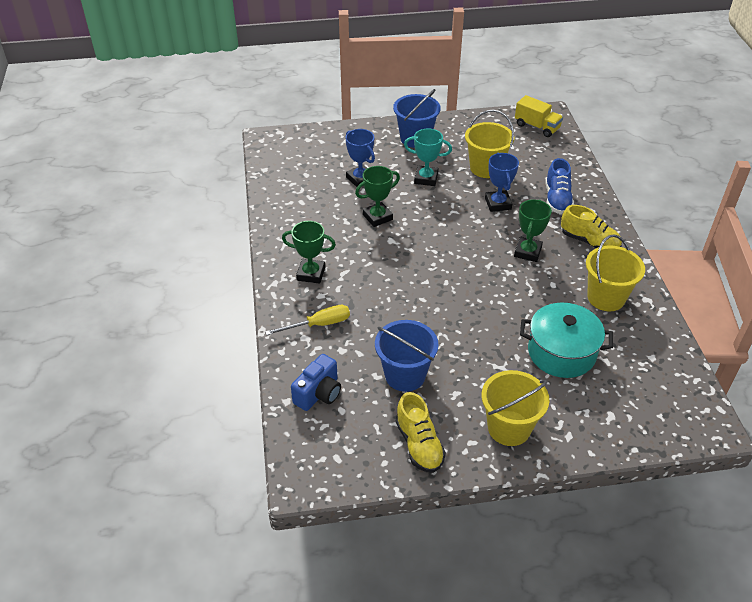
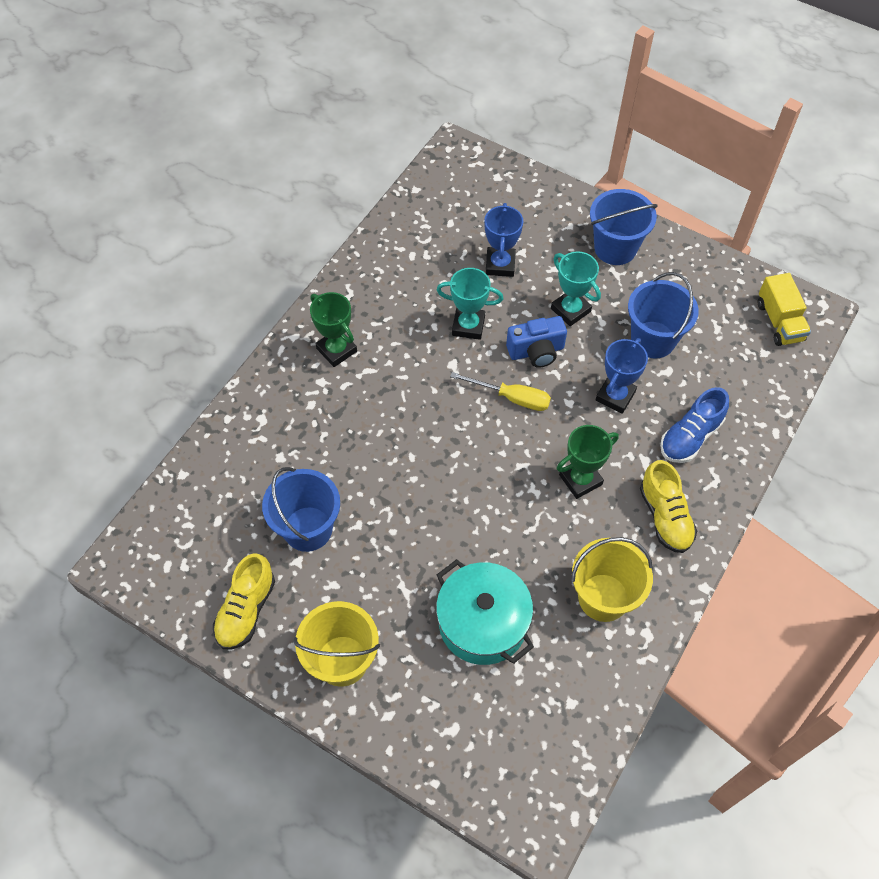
camera: 40 degrees right, 15 degrees up
(318, 324) = (287, 413): yellow screwdriver -> yellow screwdriver (511, 398)
(319, 393) = (216, 488): blue camera -> blue camera (536, 351)
(377, 217) = (468, 326): green trophy -> turquoise trophy
(485, 168) = (653, 339): yellow bucket -> blue bucket

